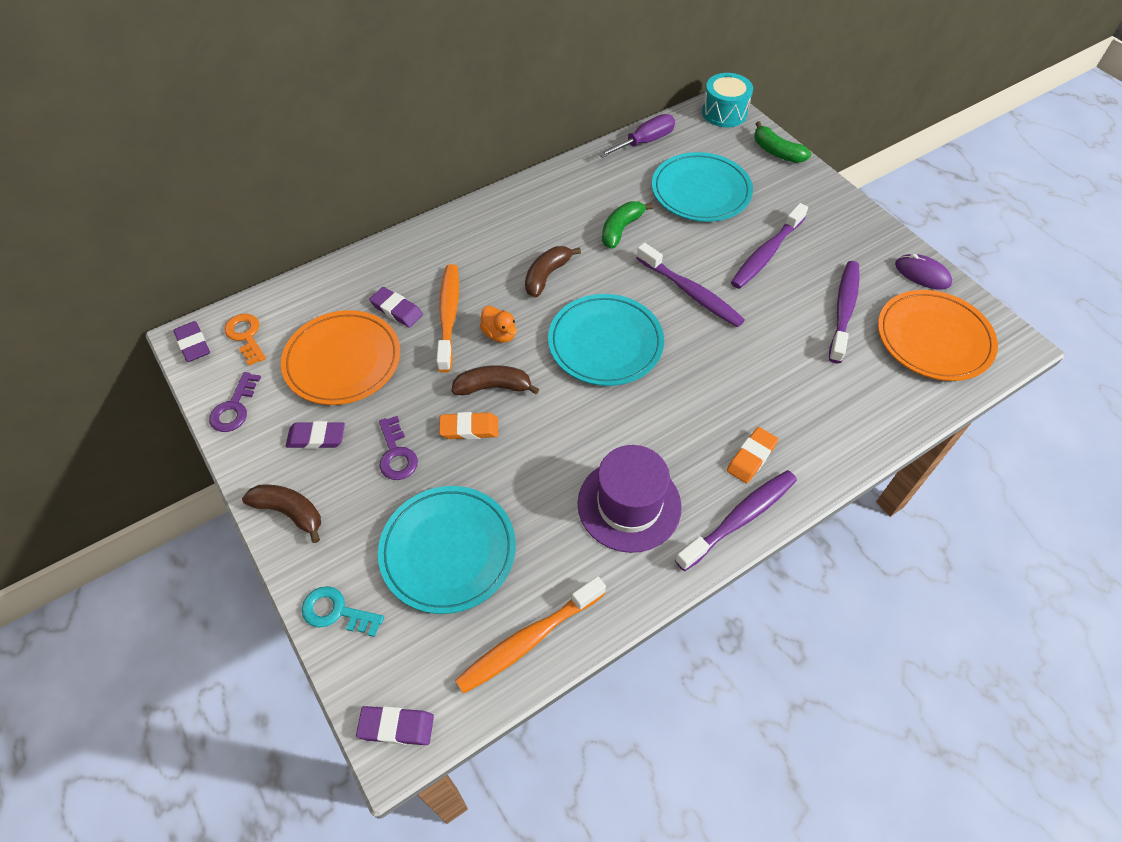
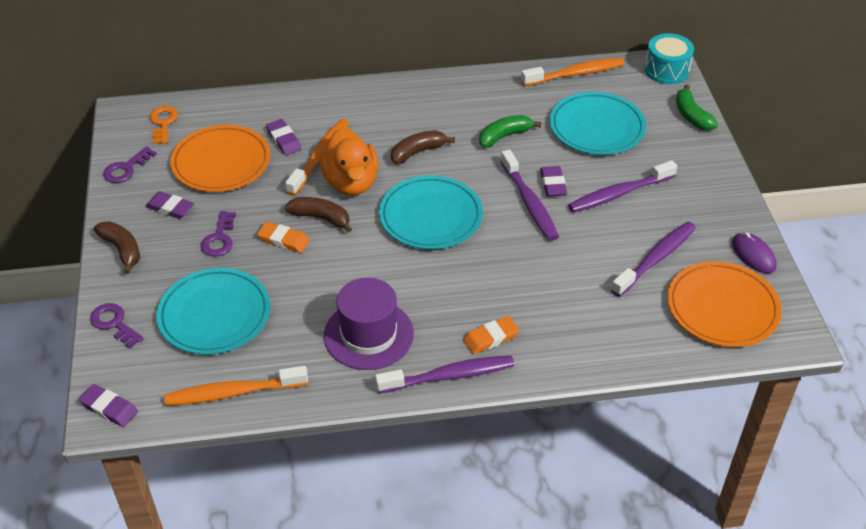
camera: 25 degrees right, 10 degrees down
(193, 344) = (124, 116): purple eraser -> purple eraser (553, 184)
(336, 612) = (114, 323): turquoise key -> purple key
(500, 334) = (351, 182): orange duck -> orange duck, size x2.00
(645, 142) = (575, 74): purple screwdriver -> orange toothbrush

